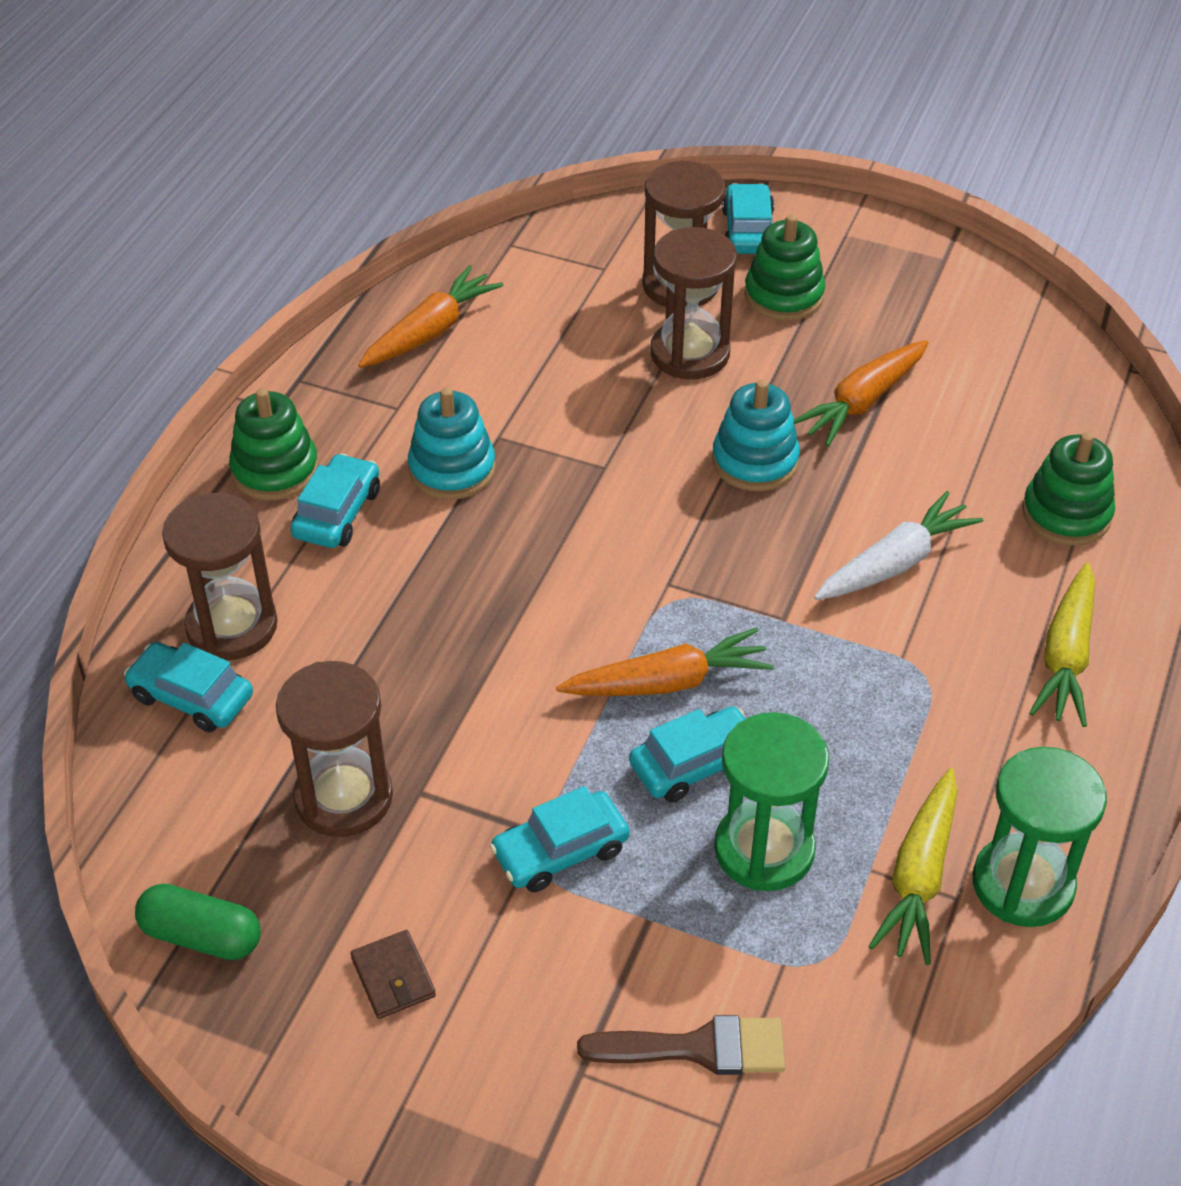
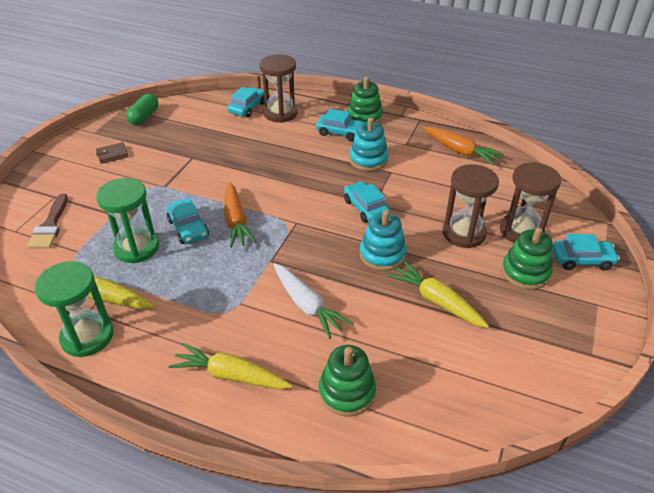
camera: 90 degrees right, 5 degrees down
(343, 797) = (194, 141): brown hourglass -> none
(560, 851) = (154, 191): turquoise car -> turquoise car (366, 208)
(862, 402) = (437, 301): orange carrot -> yellow carrot

